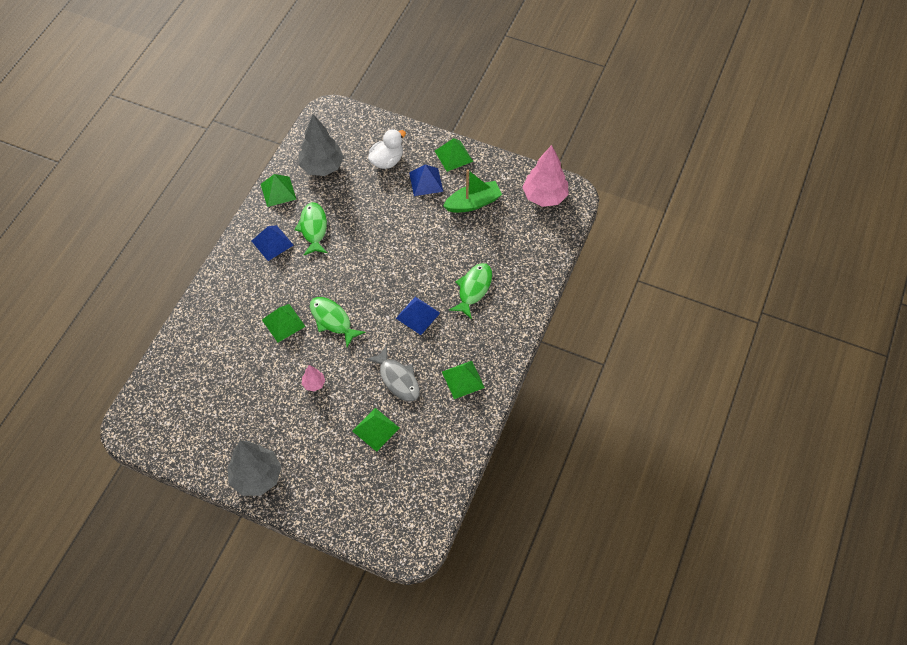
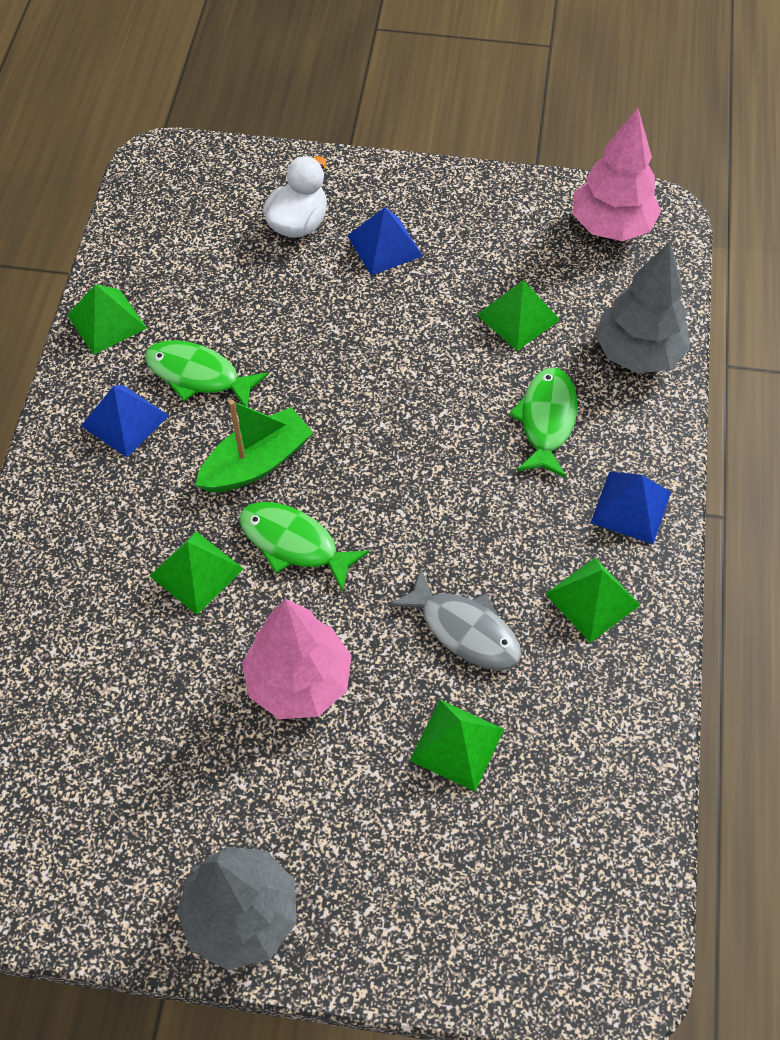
camera: 15 degrees left, 0 degrees up
(313, 228) = (198, 375): green fish -> green fish turned 45 degrees counterclockwise
(314, 384) = (299, 681): pink tree -> pink tree, size x2.14
(322, 167) = (178, 259): grey tree -> grey tree (637, 353)
(418, 315) = (458, 495): blue pyramid -> blue pyramid (630, 507)
(453, 156) = (419, 190): green pyramid -> green pyramid (518, 317)
(473, 203) = (486, 265): green boat -> green boat (257, 463)

